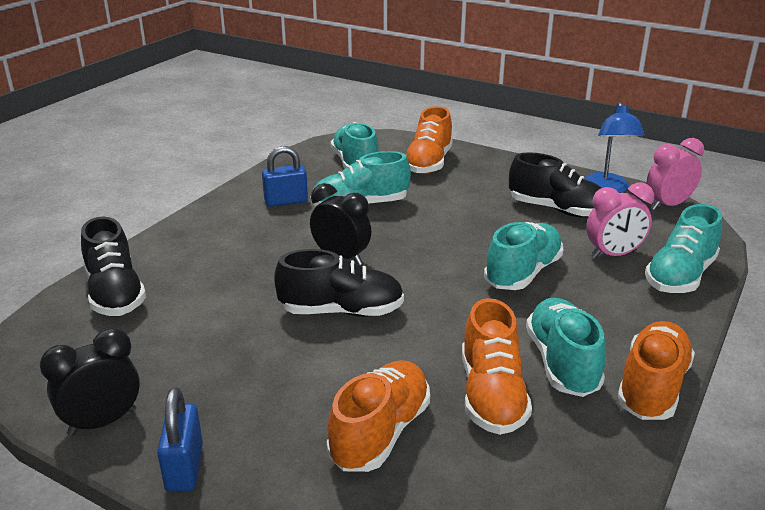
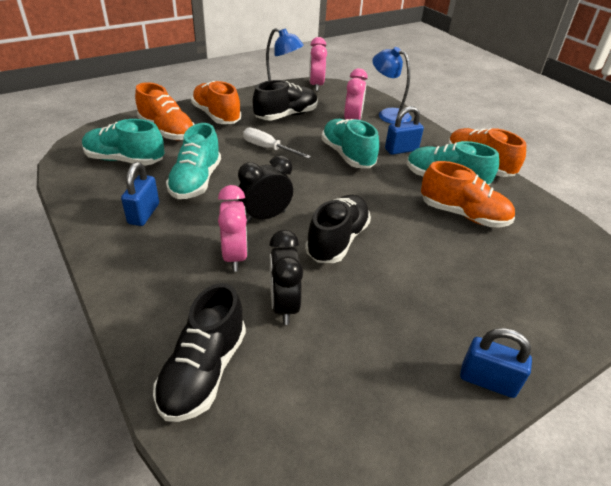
camera: 65 degrees left, 10 degrees up
(103, 422) = (411, 424): black clock -> black clock (284, 306)
(115, 294) = (204, 371): black shoe -> black shoe turned 105 degrees clockwise
(265, 262) = (235, 256): none -> pink clock
(380, 432) = (481, 270): orange shoe -> orange shoe (216, 116)
(469, 221) = (268, 148): none -> white screwdriver
(594, 309) = (401, 150): none -> blue padlock
(680, 276) = (388, 114): turquoise shoe -> blue lamp

